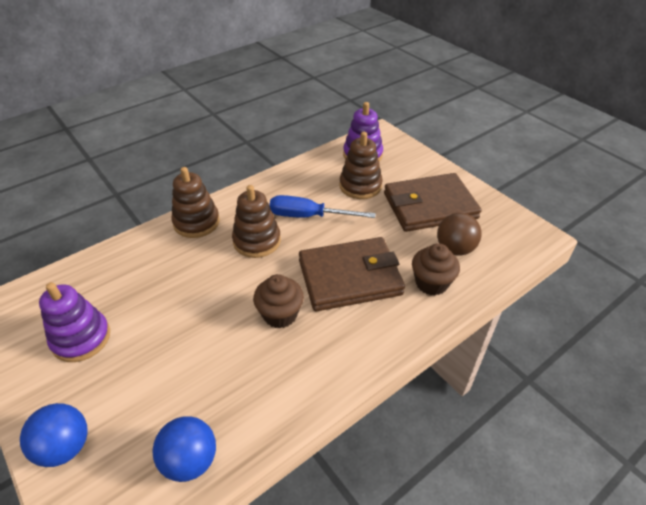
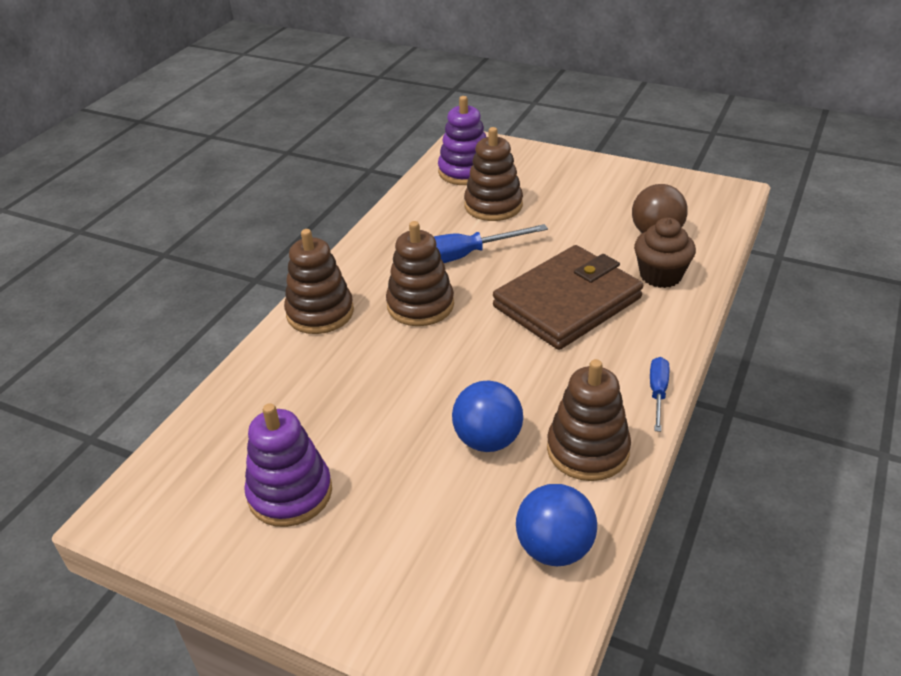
camera: 25 degrees left, 5 degrees down
(65, 447) = (388, 607): blue ball -> blue ball (488, 440)
(271, 397) = (587, 450): none -> brown stacking toy
(280, 314) = (521, 369): brown cupcake -> none
(354, 375) = (657, 392): none -> blue screwdriver
(429, 206) = (592, 200): brown wallet -> none

